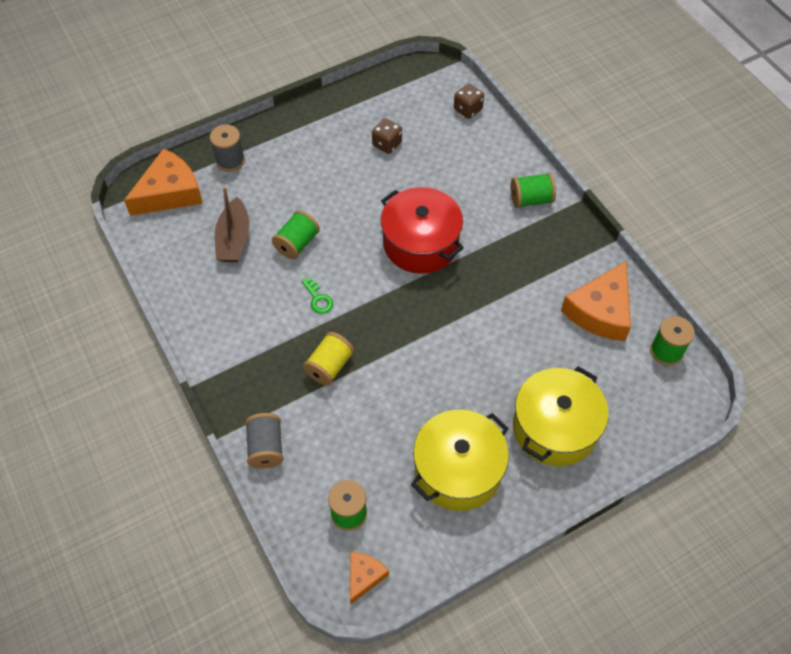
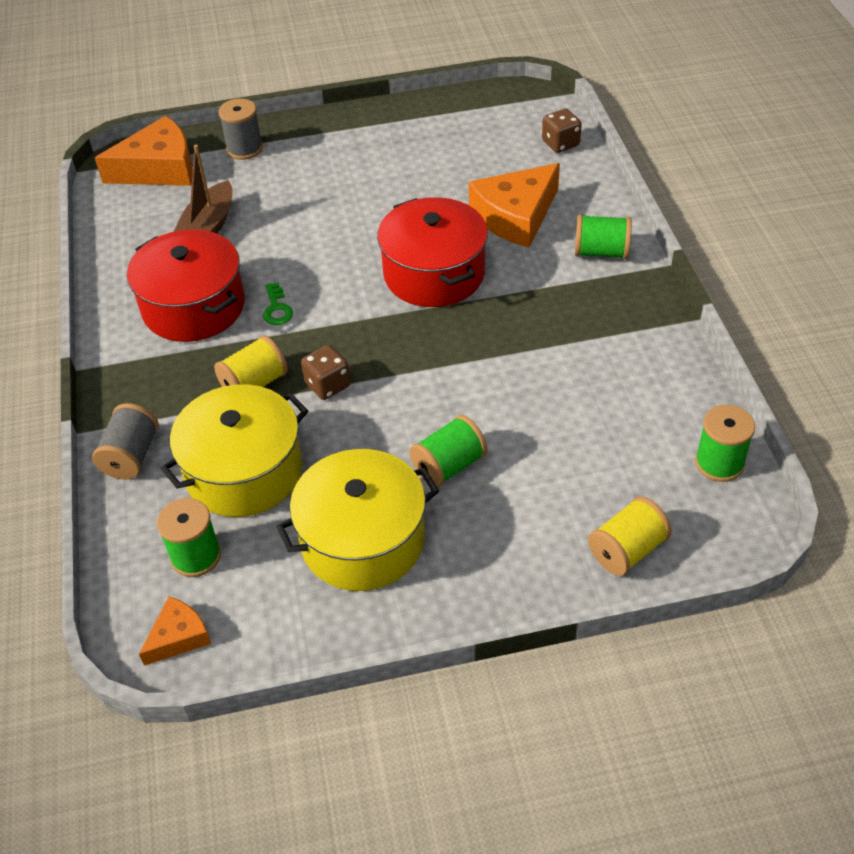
camera: 20 degrees right, 10 degrees down
(255, 311) = (194, 307): none -> red pot
(297, 243) = (280, 246): green spool -> green spool (448, 466)
(387, 144) = (441, 163): brown dice -> brown dice (328, 385)
(555, 428) = (518, 521): yellow pot -> yellow pot (244, 471)
(600, 311) = (643, 396): orange cheese -> orange cheese (515, 216)
(631, 431) = (627, 550): none -> yellow spool

